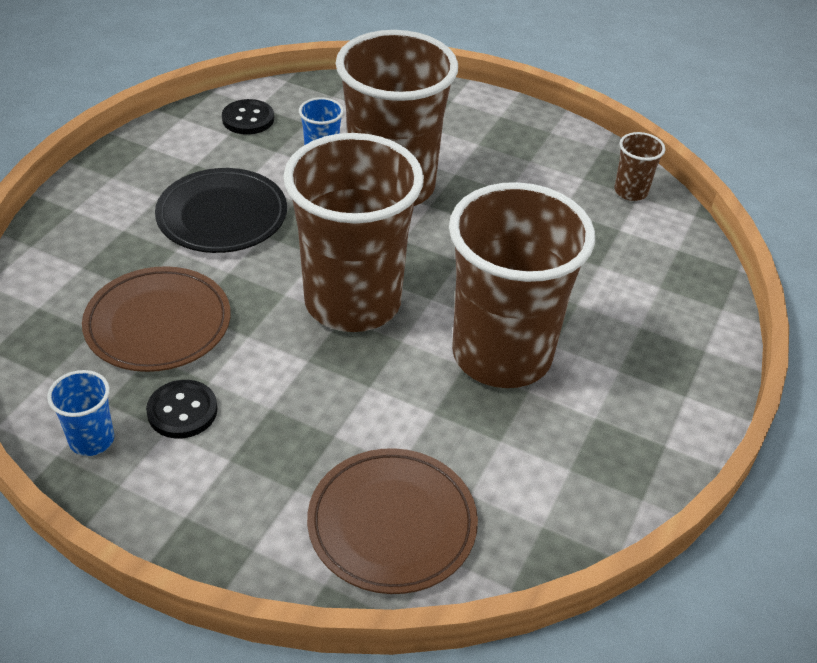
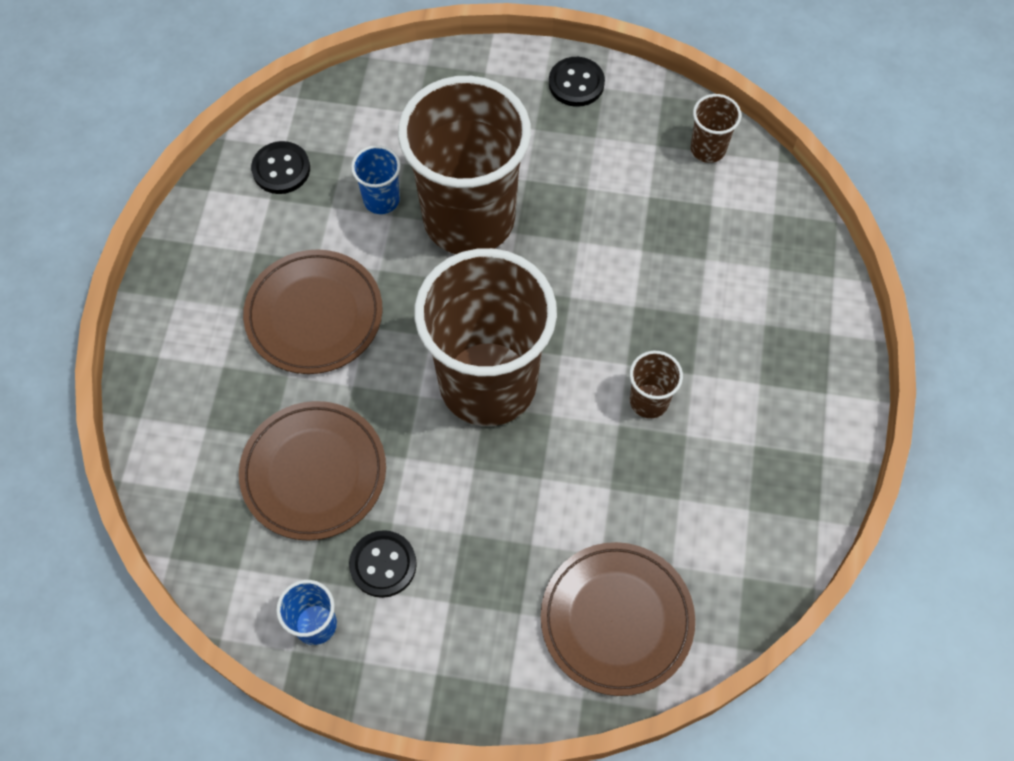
camera: 15 degrees left, 20 degrees up
(222, 216) = (314, 315): black plate -> brown plate
(502, 355) = (649, 401): brown cup -> brown cup, size x0.40
(528, 124) = (576, 83): none -> black button

